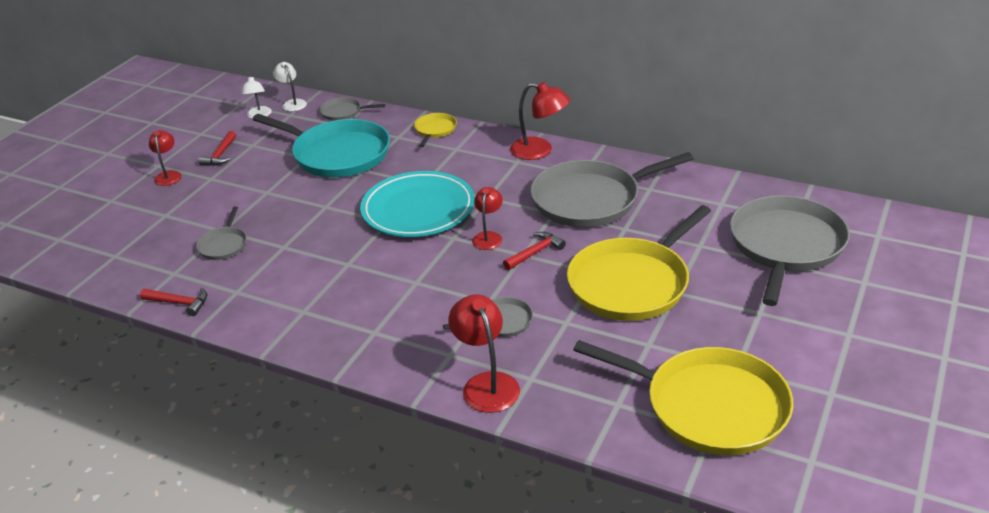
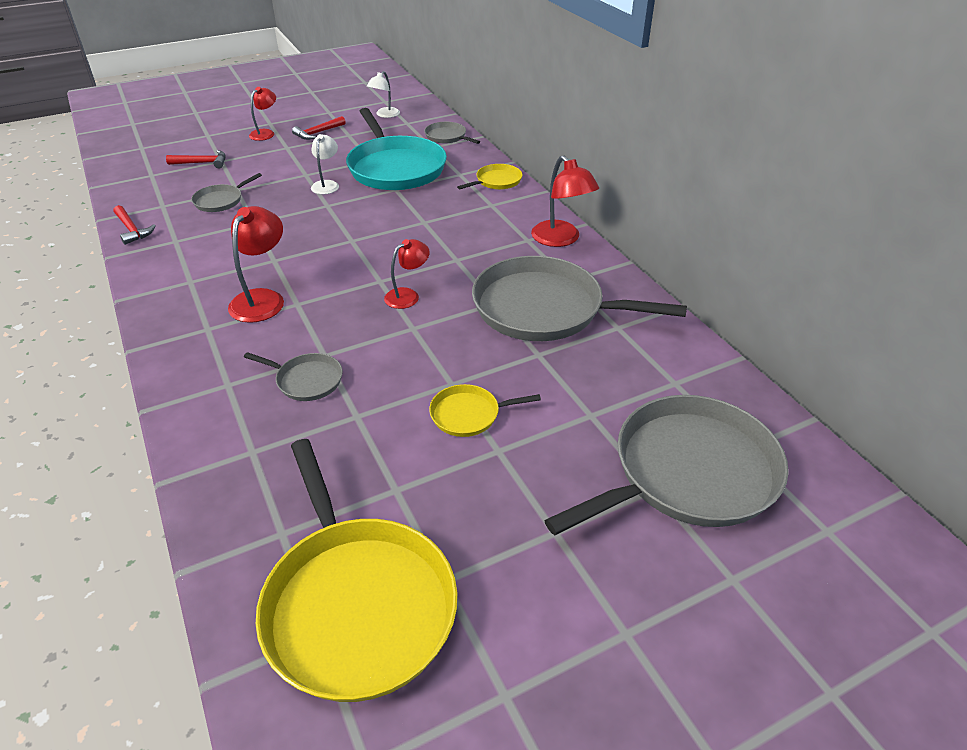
camera: 35 degrees right, 5 degrees up
(292, 103) = (421, 115): white lamp -> white lamp (327, 184)
(418, 209) = (388, 242): turquoise plate -> none
(486, 384) = (213, 431): red lamp -> red lamp (262, 299)
(535, 253) = (425, 332): red hammer -> red hammer (202, 163)
(632, 283) = (469, 414): yellow pan -> yellow pan, size x0.45

